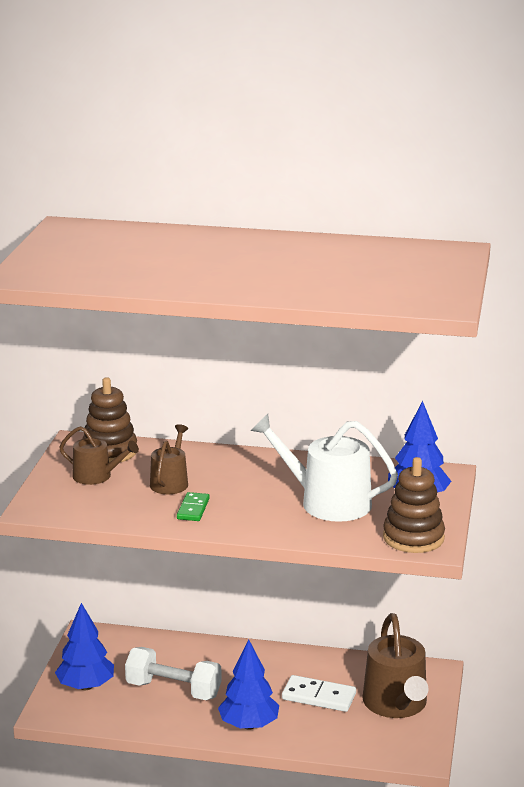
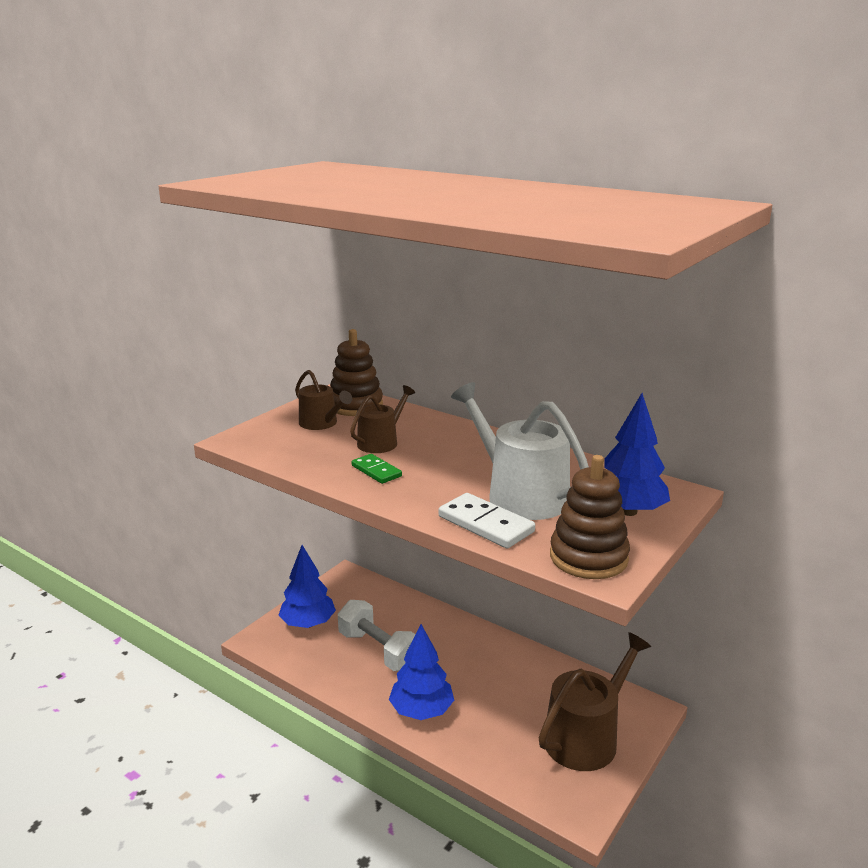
camera: 25 degrees right, 0 degrees up
(193, 509) = (376, 471): green domino -> green domino turned 75 degrees counterclockwise
(318, 697) = (509, 701): white domino -> white domino (485, 524)
(396, 704) = (586, 736): brown watering can -> brown watering can turned 150 degrees counterclockwise

